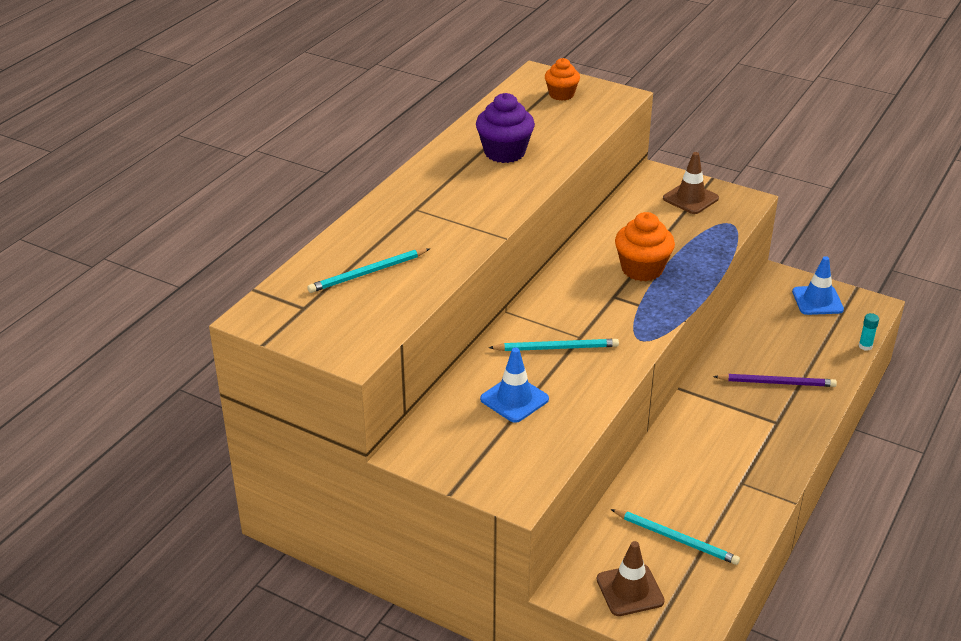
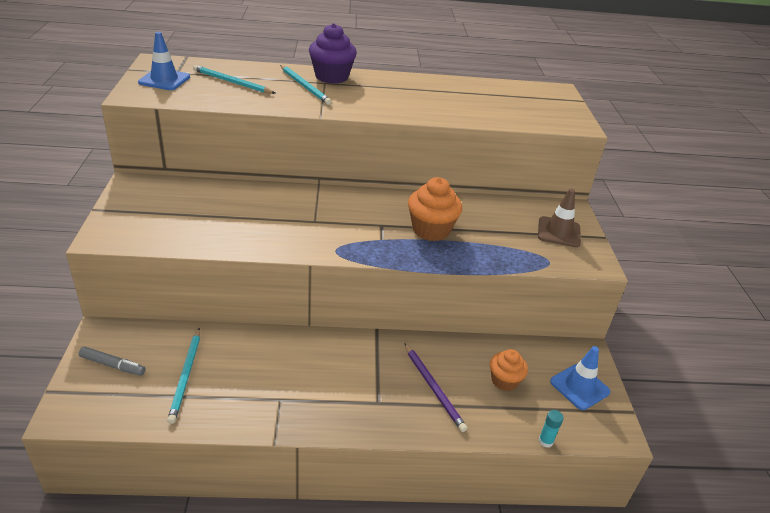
camera: 55 degrees right, 0 degrees up
(504, 152) = (433, 97): purple cupcake -> purple cupcake (331, 77)
(514, 399) = (216, 210): blue traffic cone -> blue traffic cone (164, 80)
(556, 348) = (292, 214): turquoise pencil -> turquoise pencil (305, 86)
(561, 94) = (543, 102): orange cupcake -> orange cupcake (504, 381)
(630, 590) = (113, 365): brown traffic cone -> grey marker

